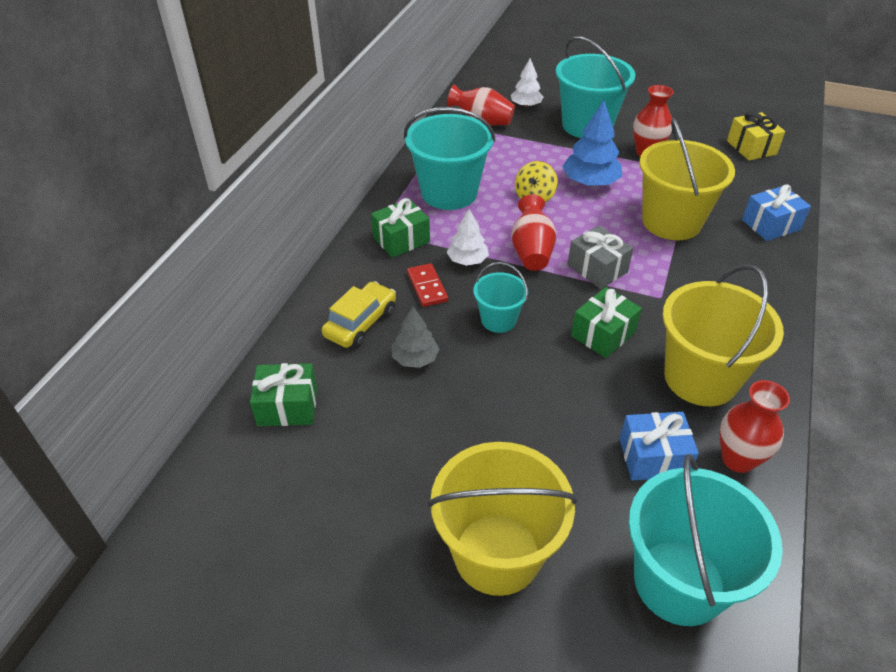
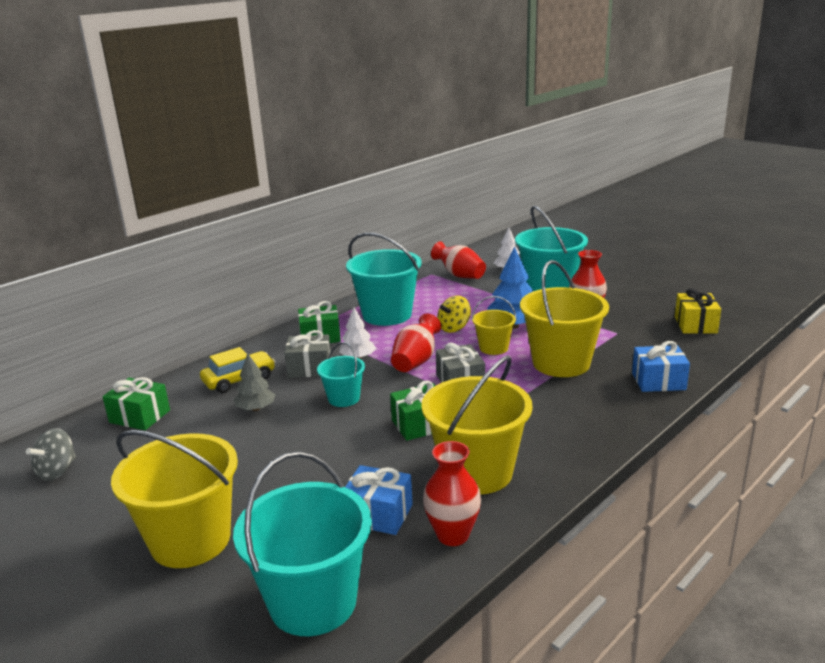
camera: 25 degrees right, 20 degrees down
(256, 514) = (57, 471): none -> grey spinning top
(427, 287) = (310, 368): red domino -> grey gift
(594, 216) = (493, 348): none -> yellow bucket

